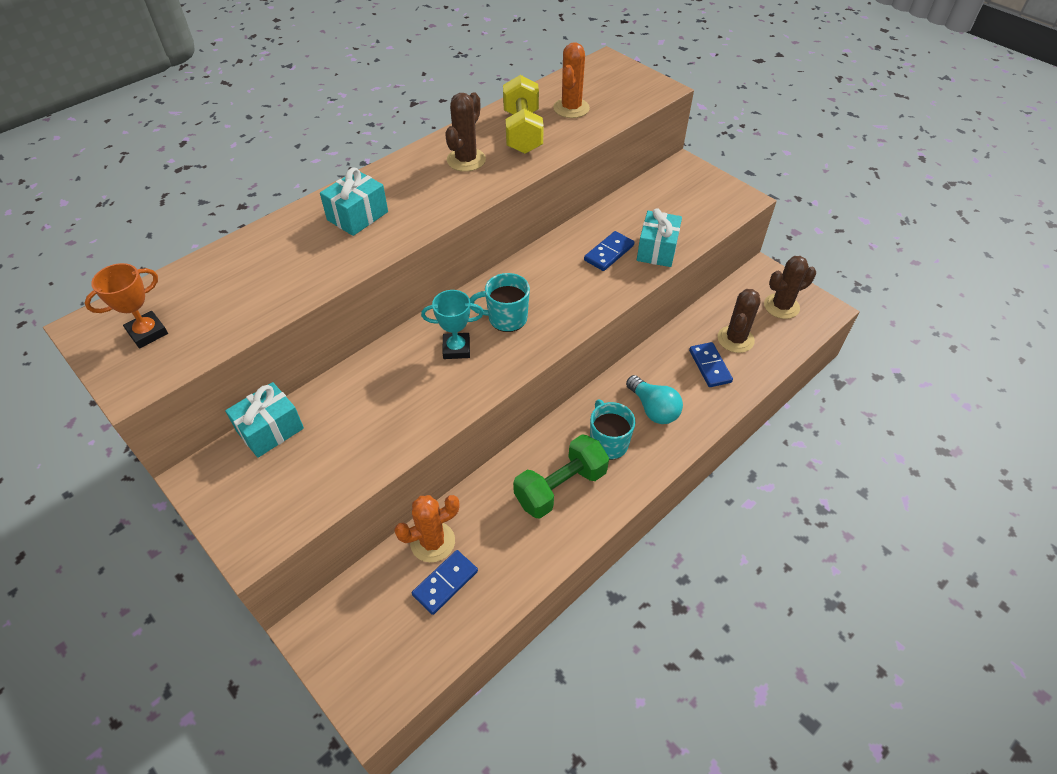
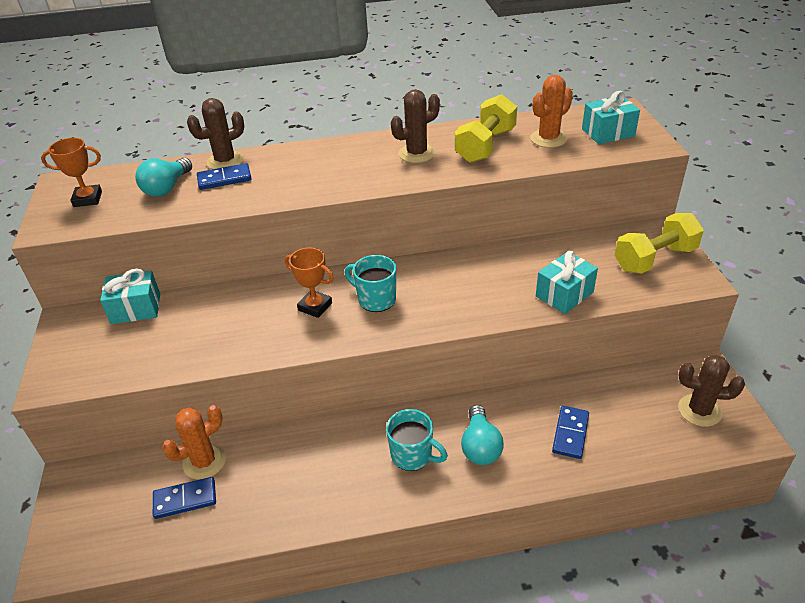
camera: 35 degrees right, 10 degrees down
(234, 285) = (167, 188): none -> turquoise light bulb
(357, 216) = (294, 169): turquoise gift -> turquoise gift (608, 133)
(432, 542) = (204, 462): orange cactus -> orange cactus turned 45 degrees counterclockwise
(456, 348) = (315, 306): turquoise trophy -> orange trophy
(560, 487) = (339, 472): green dumbbell -> none
(608, 442) = (413, 455): turquoise mug -> turquoise mug turned 105 degrees clockwise
(609, 253) = (515, 280): blue domino -> blue domino (224, 179)
(698, 192) = (654, 259): none -> yellow dumbbell
(735, 339) = (619, 420): brown cactus -> brown cactus (225, 161)

